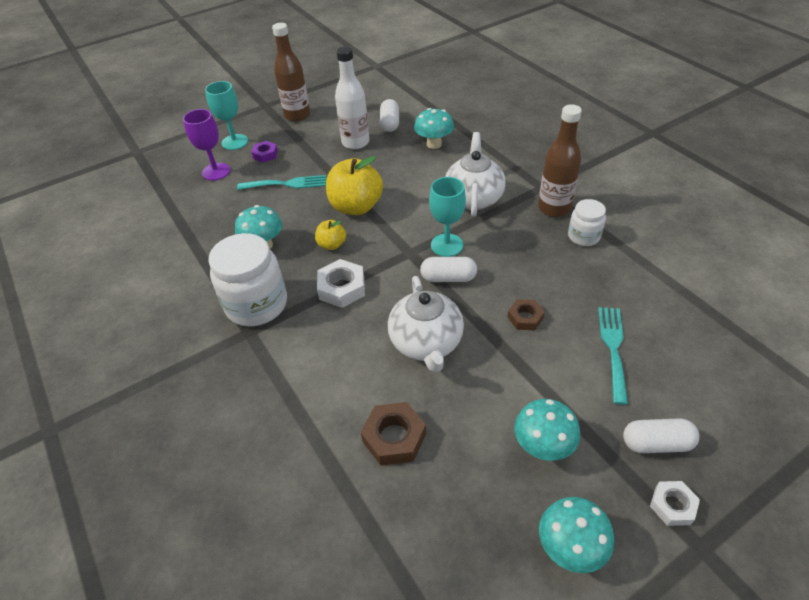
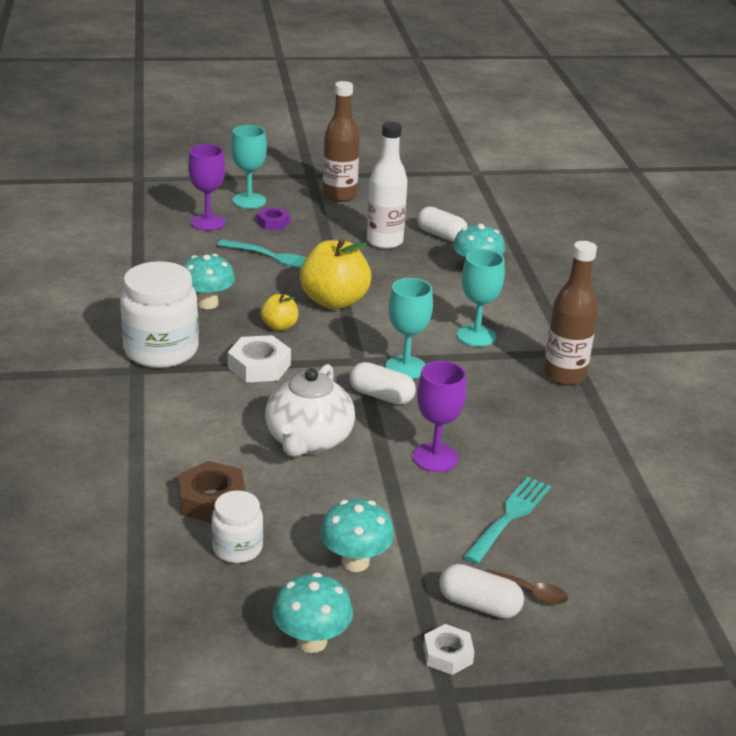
camera: 20 degrees right, 15 degrees down
(390, 123) = (441, 235): white capsule -> white capsule turned 75 degrees counterclockwise
(473, 198) = (476, 336): white teapot -> turquoise goblet
(525, 318) = (435, 457): brown nut -> purple goblet
(583, 236) = (574, 412): white jar -> white jar (237, 548)
(680, 413) = (531, 592): none -> brown spoon

